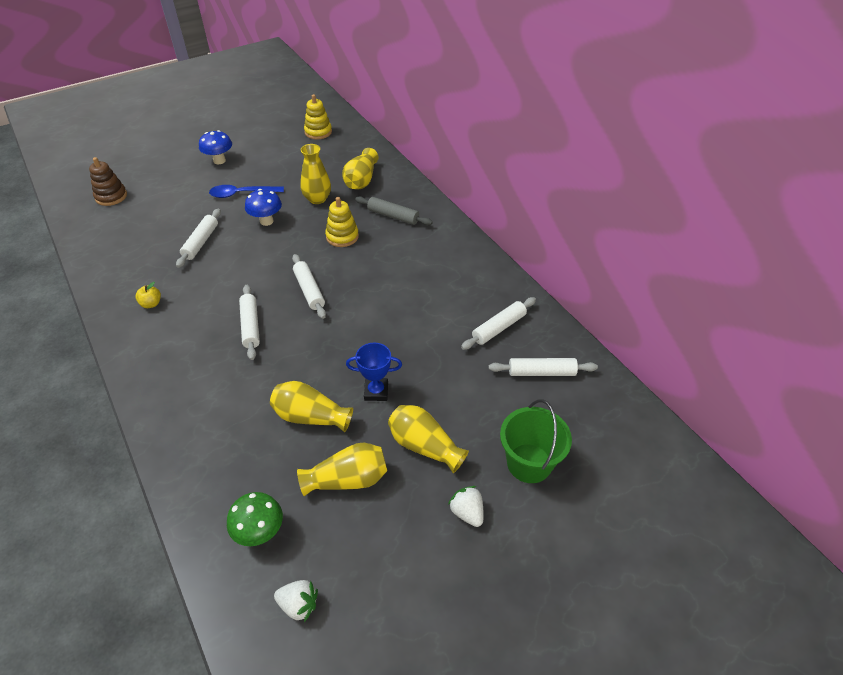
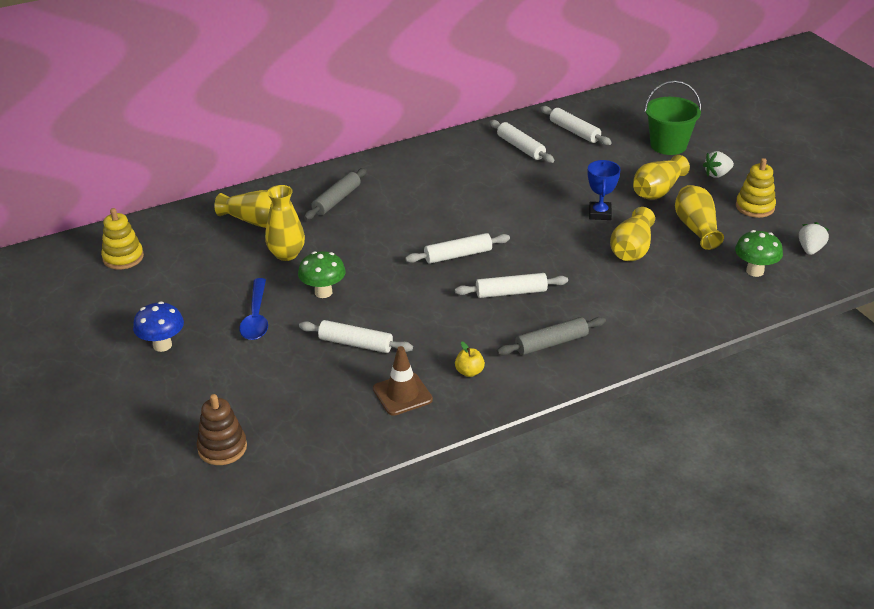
camera: 85 degrees left, 10 degrees down
(136, 270) = (402, 394): none -> brown traffic cone
(174, 353) = (551, 343): none -> grey rolling pin
(266, 221) = (323, 292): blue mushroom -> green mushroom
(342, 236) = (367, 235): yellow stacking toy -> yellow stacking toy (755, 207)
(541, 372) = (574, 132): white rolling pin -> white rolling pin turned 45 degrees counterclockwise

